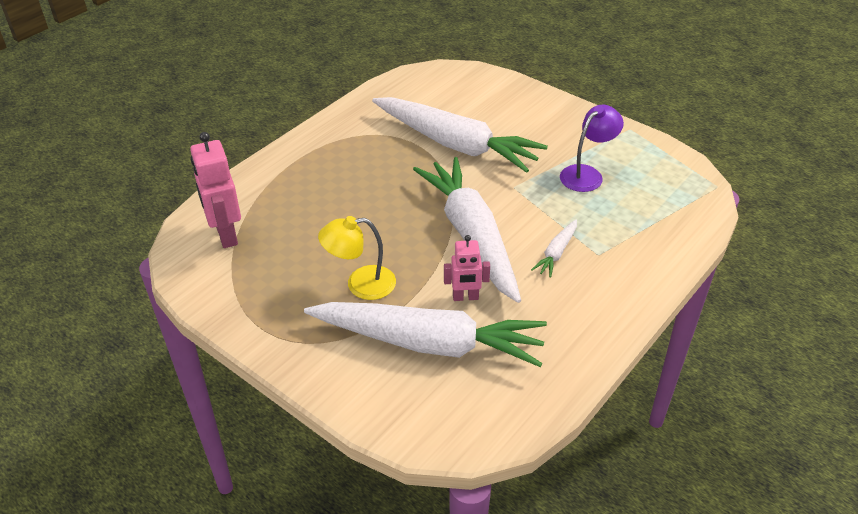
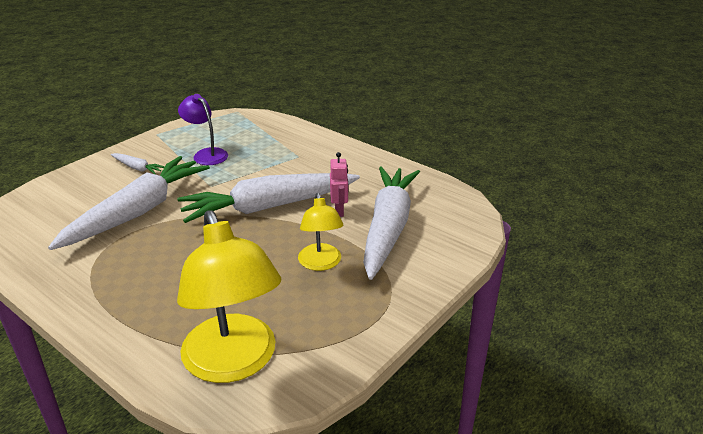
camera: 90 degrees left, 10 degrees down
(226, 235) = (234, 363): pink robot -> yellow lamp
(556, 253) = (295, 171): white carrot -> white carrot (137, 168)

